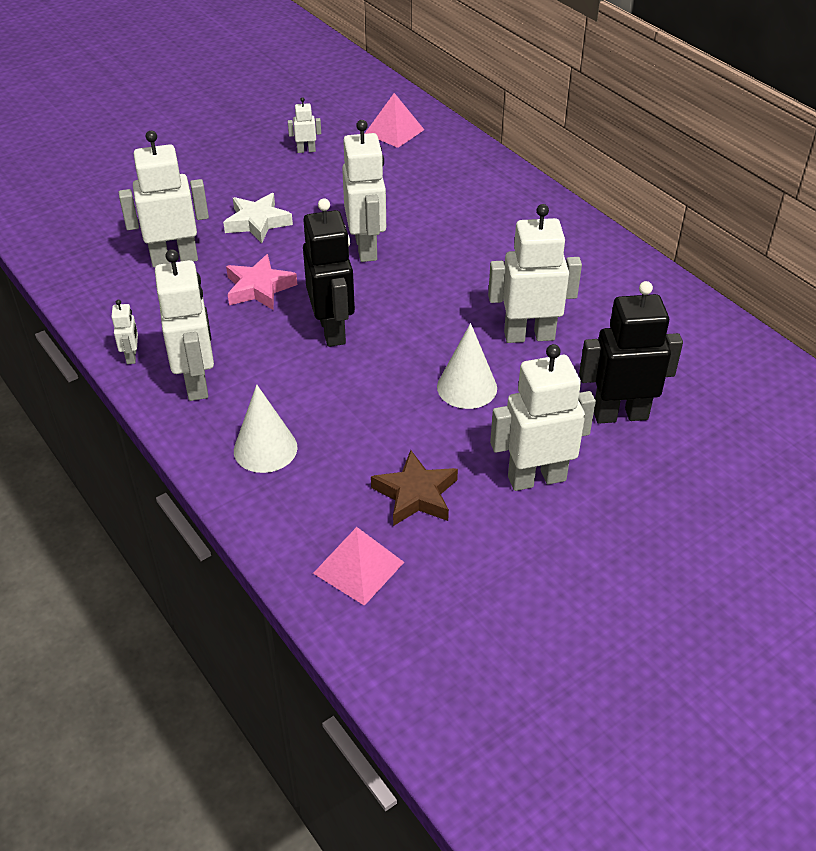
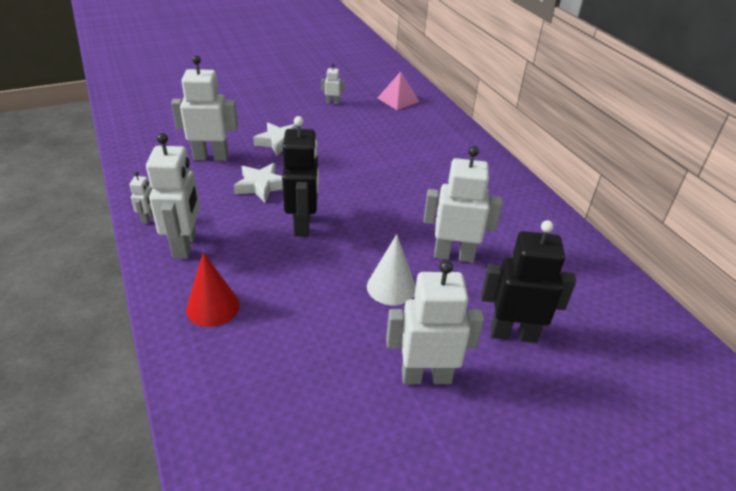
camera: 10 degrees right, 5 degrees down
(259, 288) = (261, 186): pink star -> white star
(265, 449) = (213, 307): white cone -> red cone
(358, 567) = (245, 428): pink pyramid -> none
(366, 248) = (350, 171): white robot -> none
(416, 494) = (318, 370): brown star -> none

